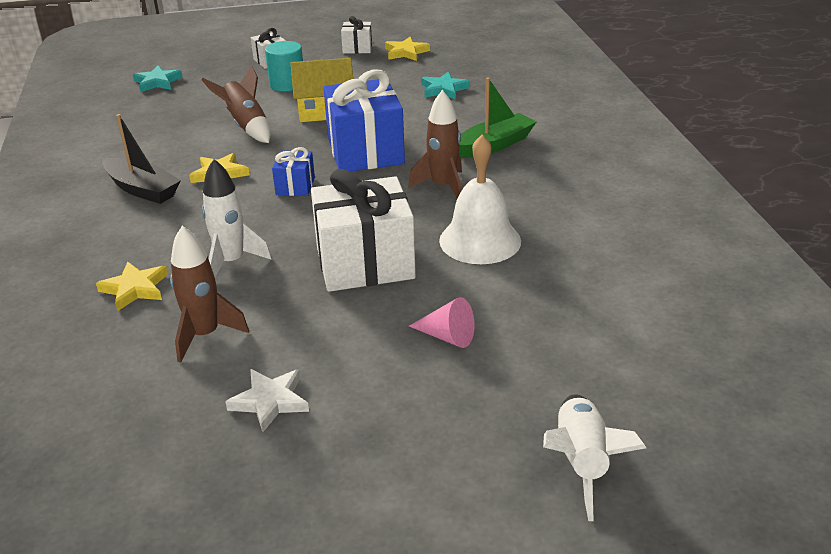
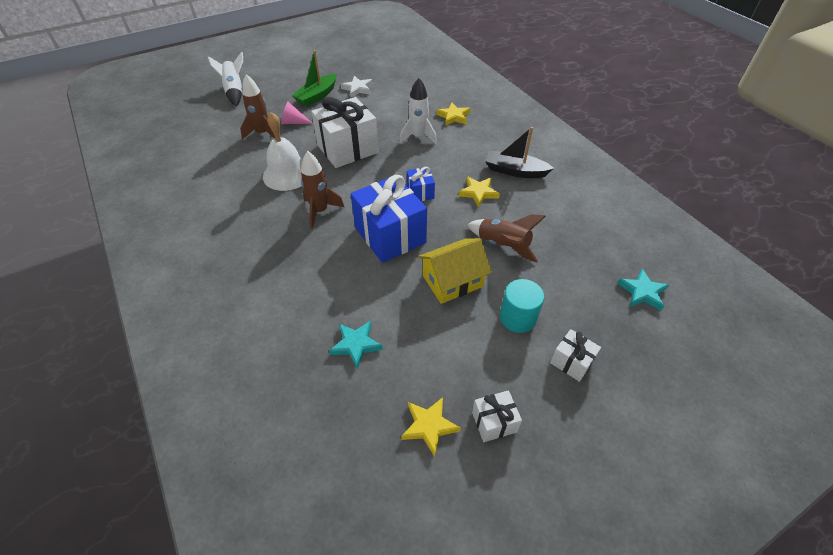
camera: 160 degrees right, 15 degrees up
(205, 335) = (402, 104): brown rocket -> brown rocket (263, 133)
(494, 145) = (290, 264): green boat -> green boat (317, 96)

